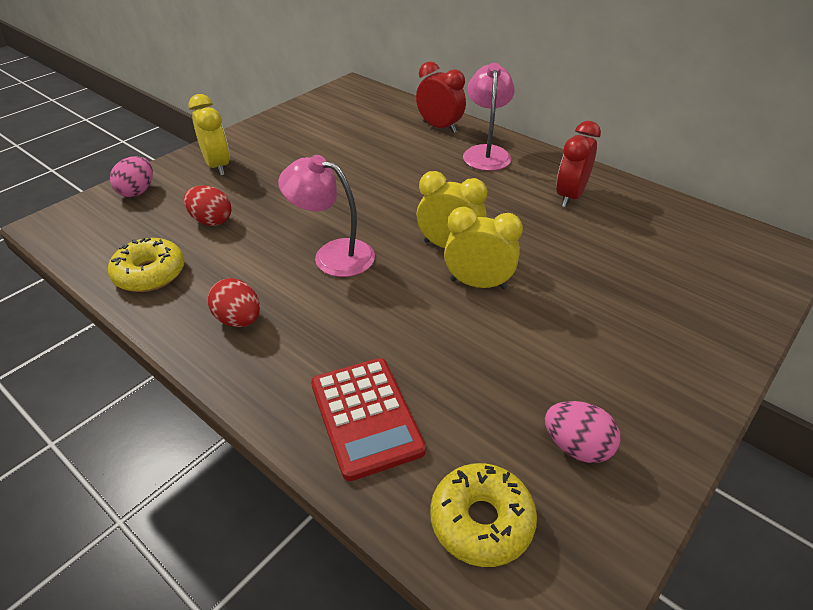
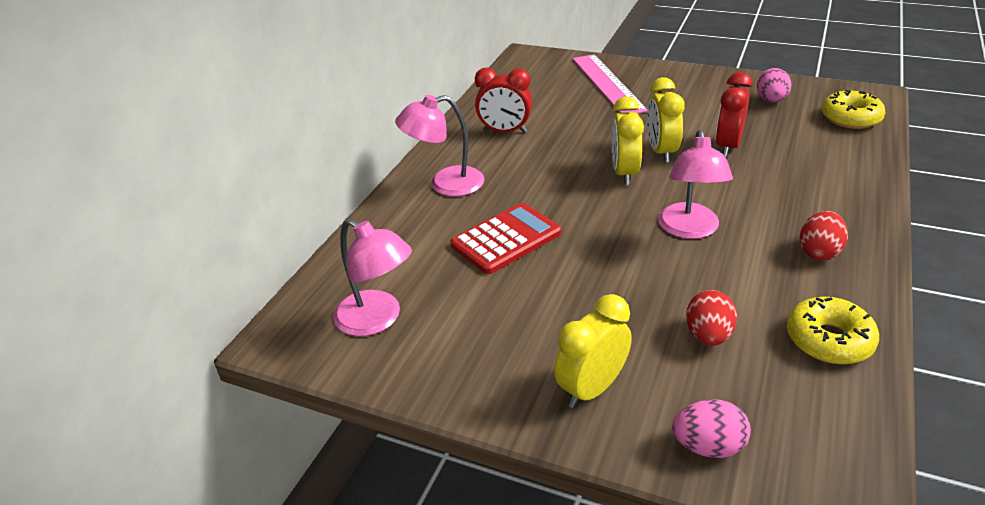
camera: 105 degrees left, 5 degrees down
(342, 112) = (377, 319): none -> pink lamp
(366, 417) = (834, 166): red calculator -> red calculator (506, 239)
(439, 127) = (396, 225): red clock -> red clock (727, 146)
(677, 296) = (607, 84): none -> pink ruler

